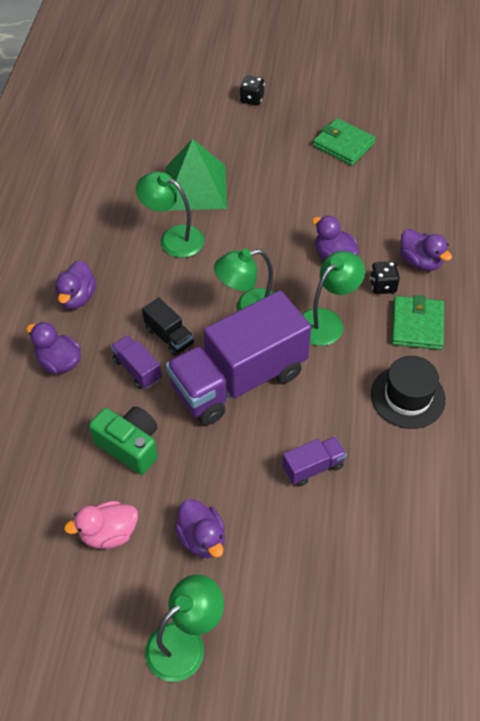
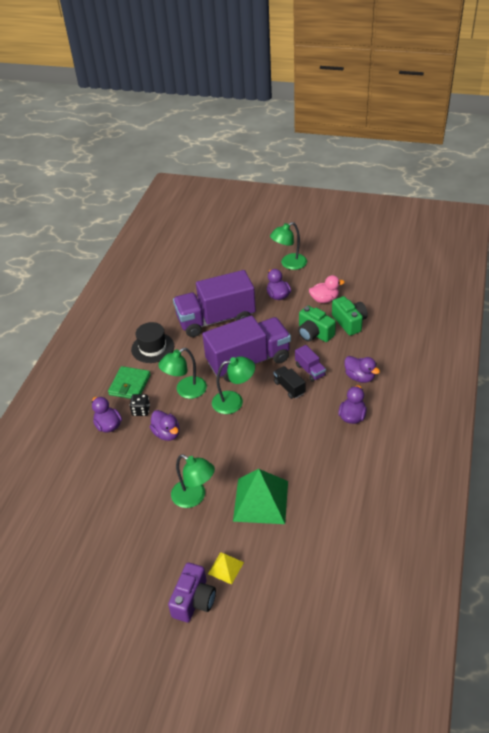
camera: 170 degrees left, 10 degrees down
(65, 476) = (349, 322): none -> green camera
(173, 238) = (282, 456): green lamp -> green lamp (194, 497)
(225, 125) = (225, 568): none -> yellow pyramid
(252, 99) = (194, 600): black dice -> purple camera
(313, 467) = (216, 319): purple truck -> purple truck, size x2.37
(343, 144) = (124, 535): green wallet -> none

